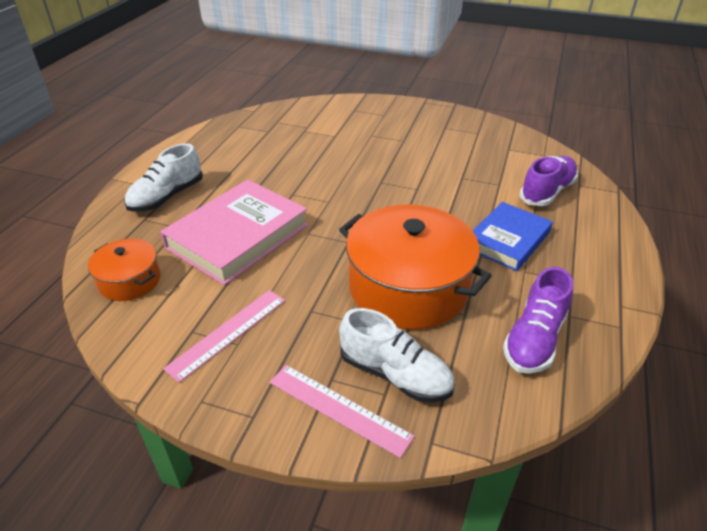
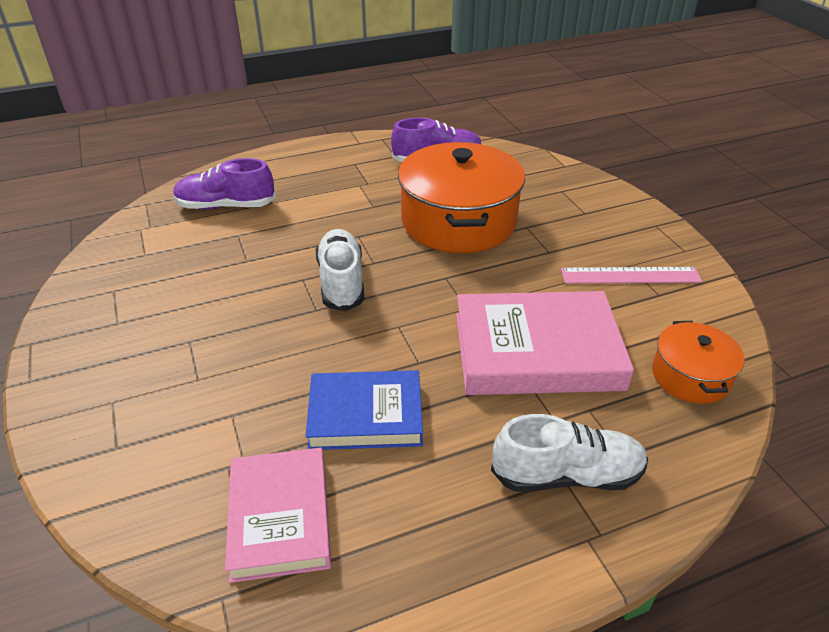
camera: 130 degrees left, 0 degrees up
(266, 129) = (280, 517): none -> pink book
(339, 408) = (597, 200): pink ruler -> none
(395, 374) = (543, 193): white shoe -> white shoe (341, 282)
(507, 240) = (334, 201): blue book -> blue book (365, 415)

